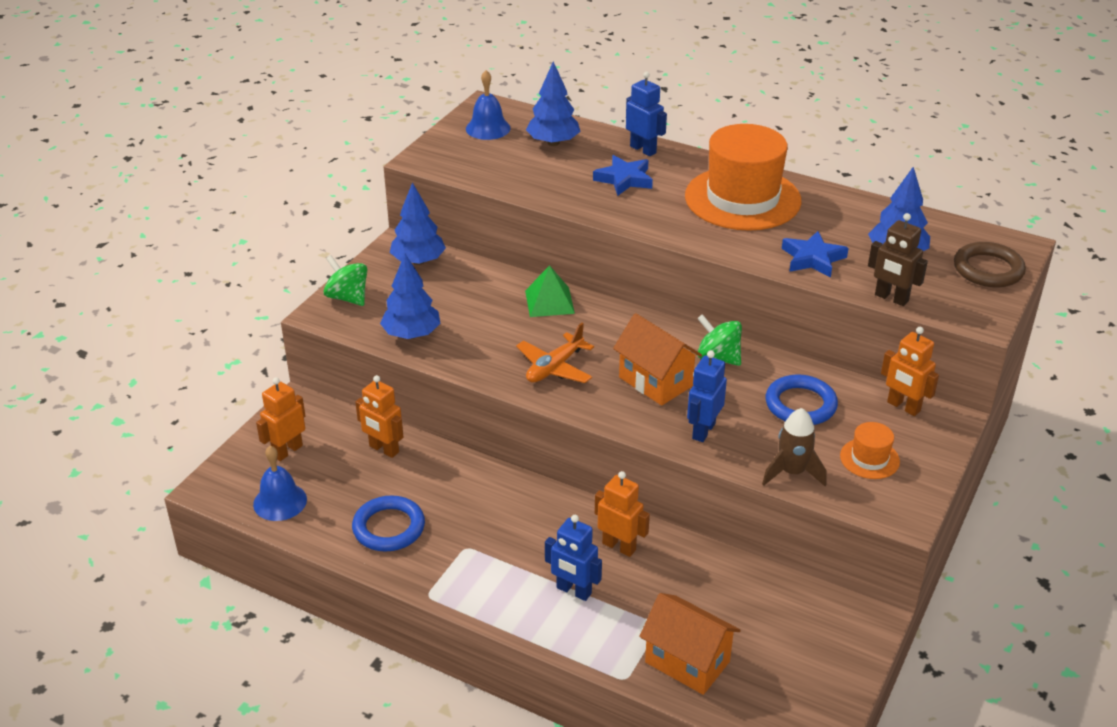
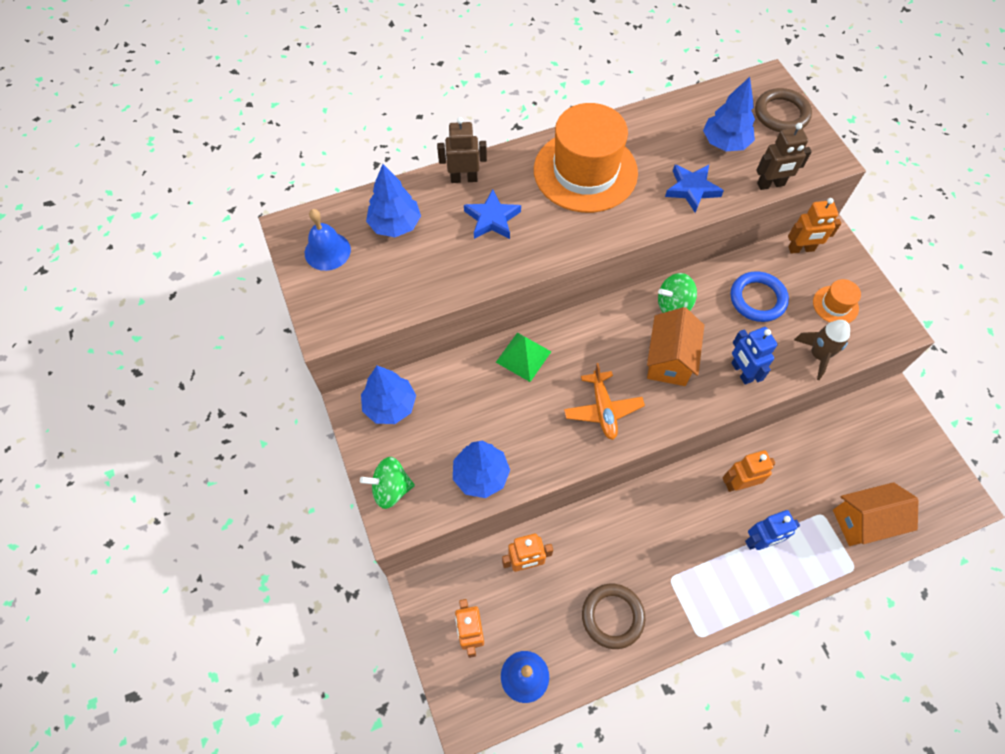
camera: 50 degrees left, 25 degrees up
(389, 527) = (612, 616): blue ring -> brown ring
(643, 149) = (464, 178): blue robot -> brown robot
(655, 381) = (669, 360): orange house -> orange house turned 75 degrees counterclockwise

